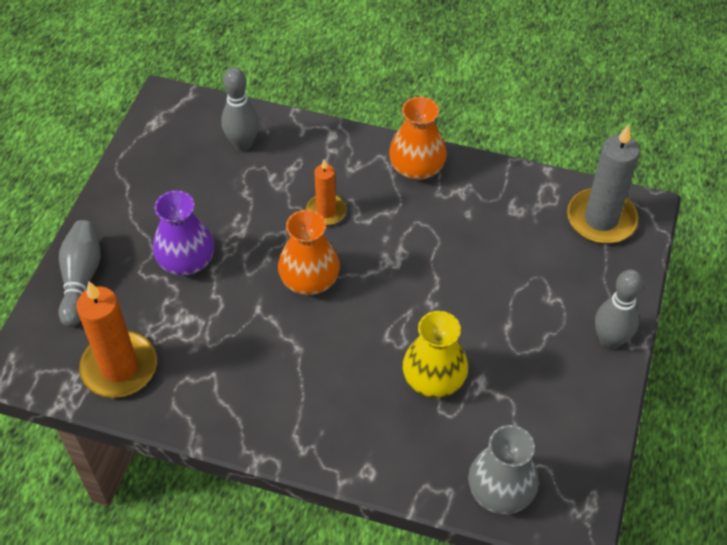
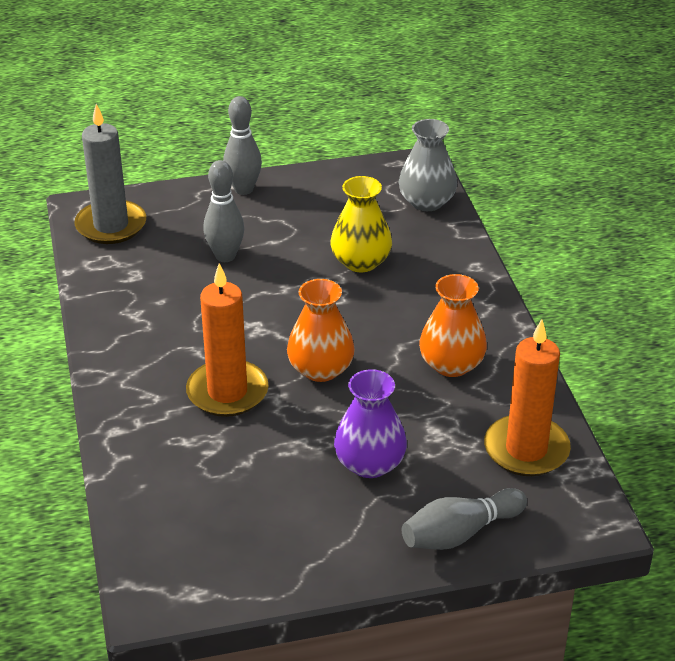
camera: 120 degrees left, 15 degrees down
(243, 144) = (176, 496): grey bowling pin -> grey bowling pin (225, 256)
(326, 211) = (227, 392): orange candle -> orange candle, size x1.73
(417, 168) = (122, 352): orange vase -> orange vase (451, 364)

